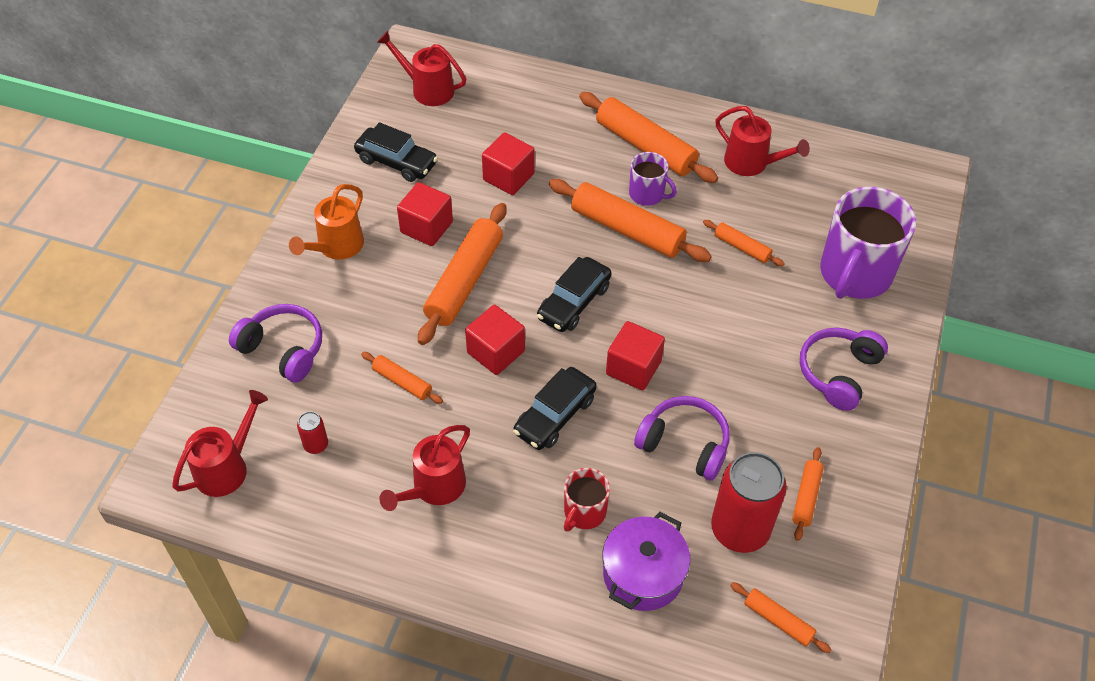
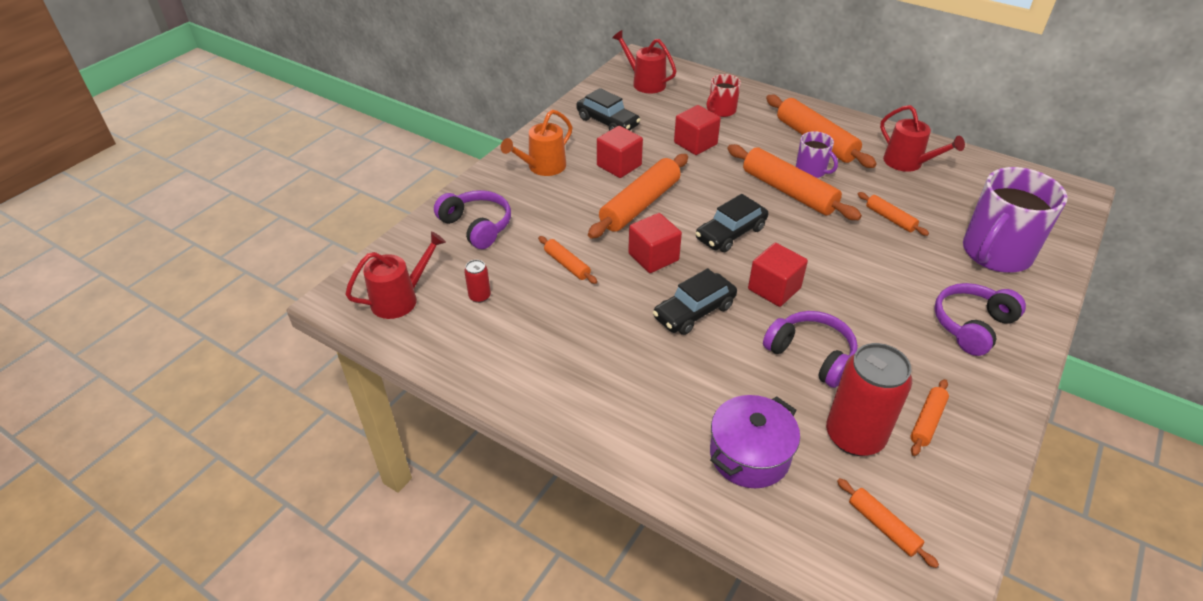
camera: 15 degrees right, 10 degrees down
(433, 488) = (570, 347): red watering can -> none
(584, 512) = (703, 392): red mug -> red mug (721, 110)

